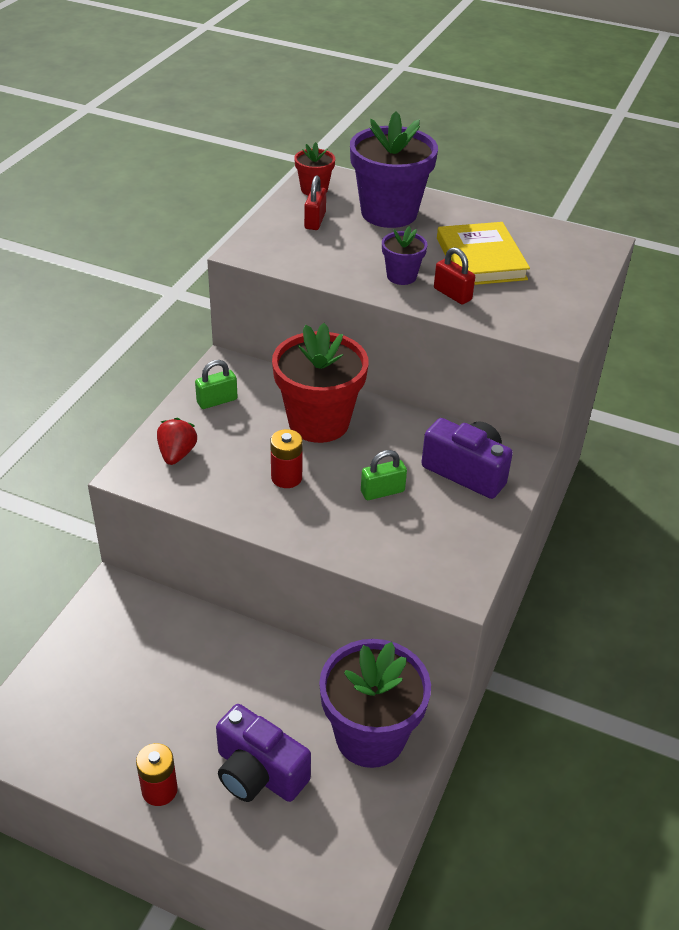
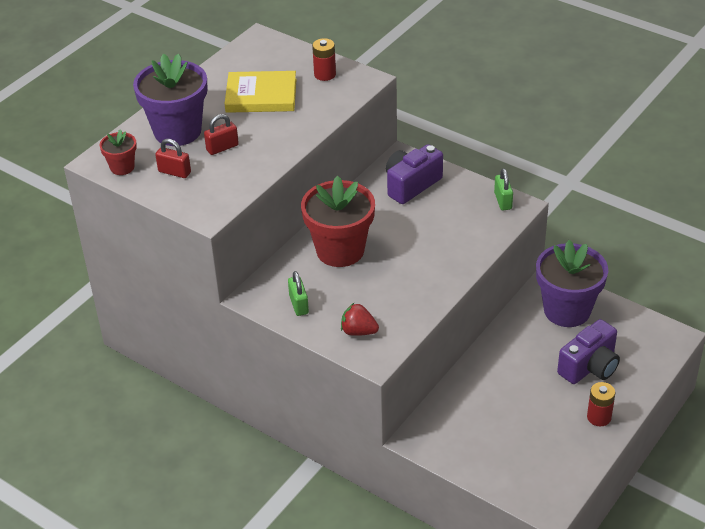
camera: 75 degrees left, 0 degrees up
(286, 477) = (398, 273): red battery -> red battery (325, 74)
(382, 491) = (423, 227): green padlock -> green padlock (503, 201)
(401, 276) = (272, 137): purple flower pot -> none
(452, 294) = (303, 116): red padlock -> red padlock (222, 148)

